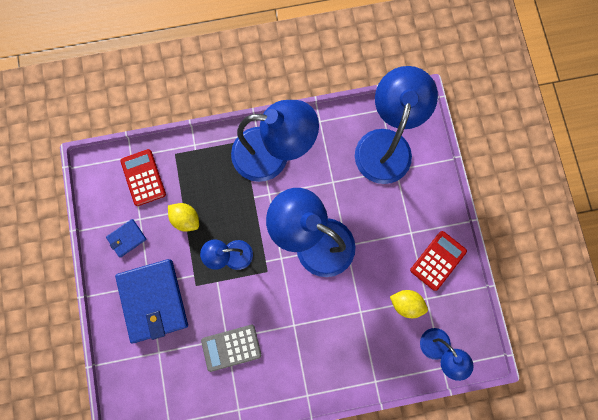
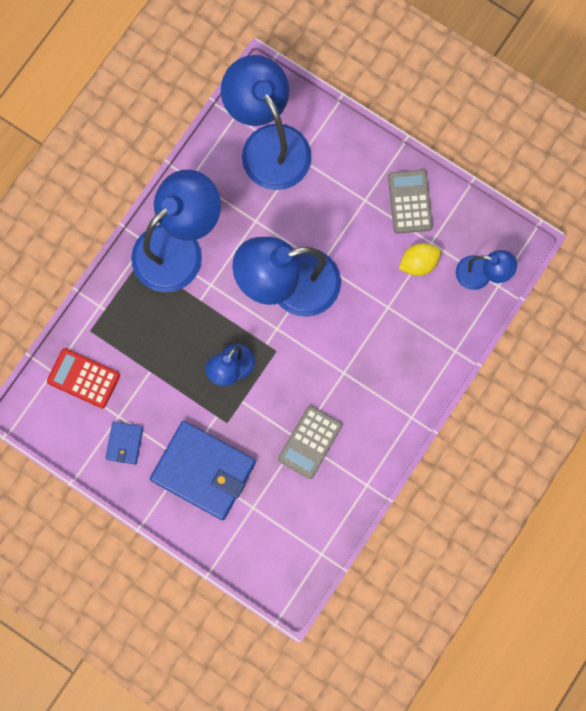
camera: 45 degrees left, 0 degrees up
(186, 219) = (160, 376): yellow lemon -> none
(438, 260) = (410, 202): red calculator -> grey calculator

